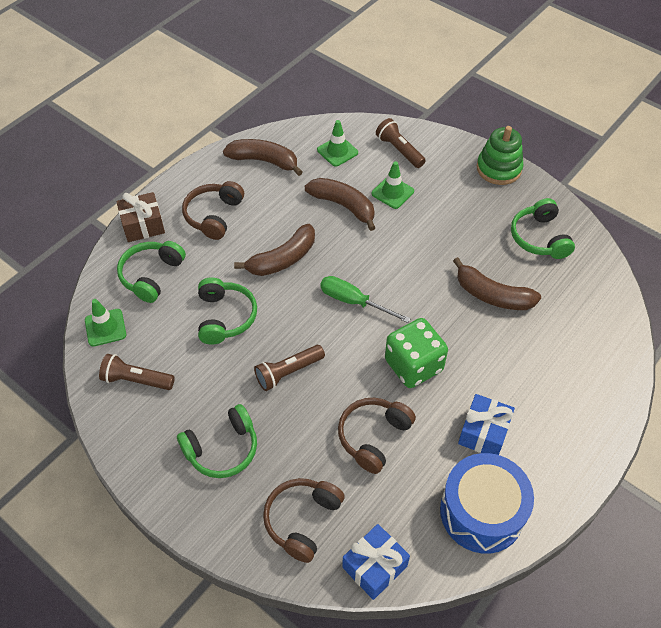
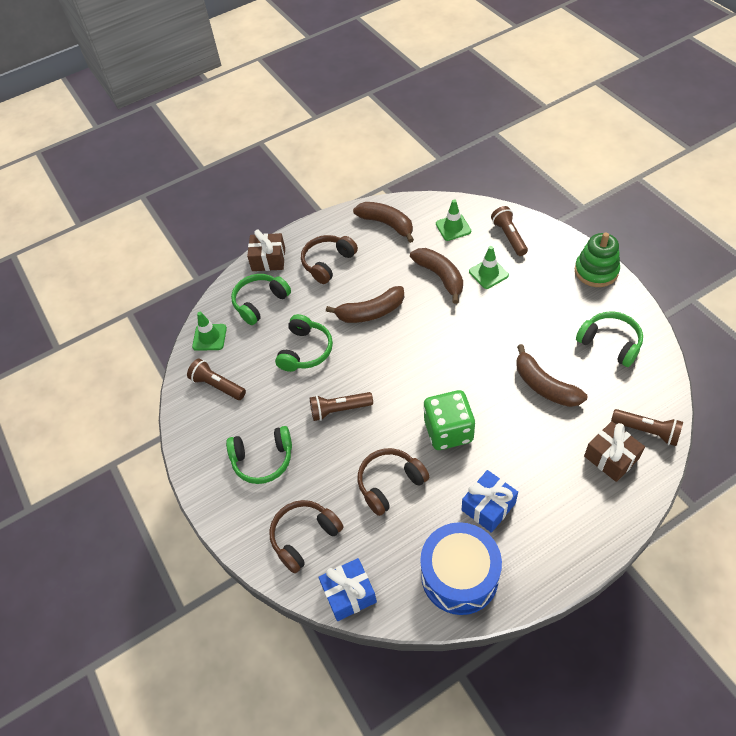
camera: 25 degrees right, 0 degrees up
(353, 302) = (417, 362): green screwdriver -> none
(539, 238) = (610, 343): green headphones -> green headphones turned 120 degrees clockwise
(582, 351) = (611, 457): none -> brown gift
(605, 316) = (646, 431): none -> brown flashlight

